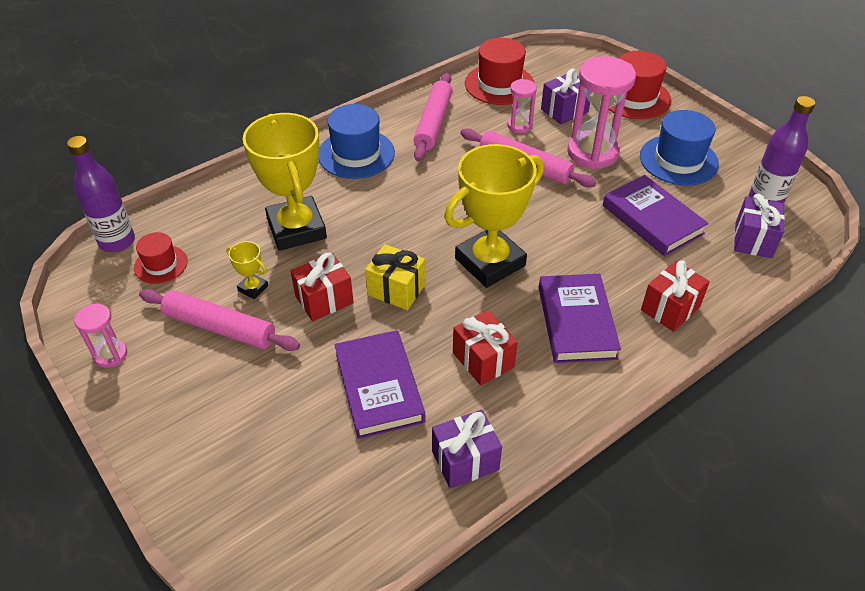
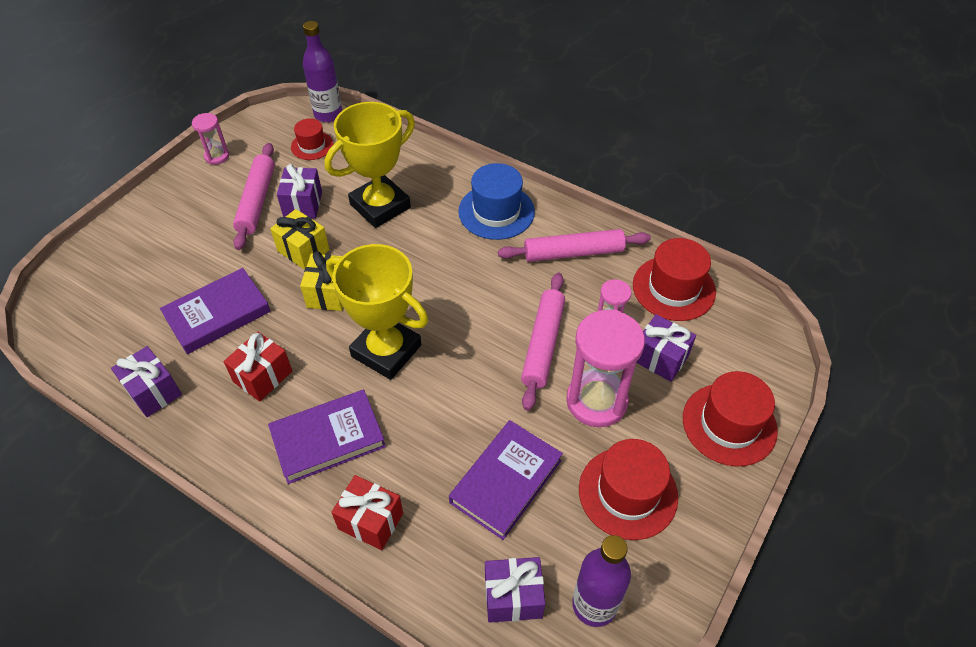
camera: 70 degrees right, 5 degrees up
(253, 288) = (303, 204): yellow trophy -> purple gift
(324, 299) = (303, 250): red gift -> yellow gift
(678, 160) = (628, 493): blue hat -> red hat

